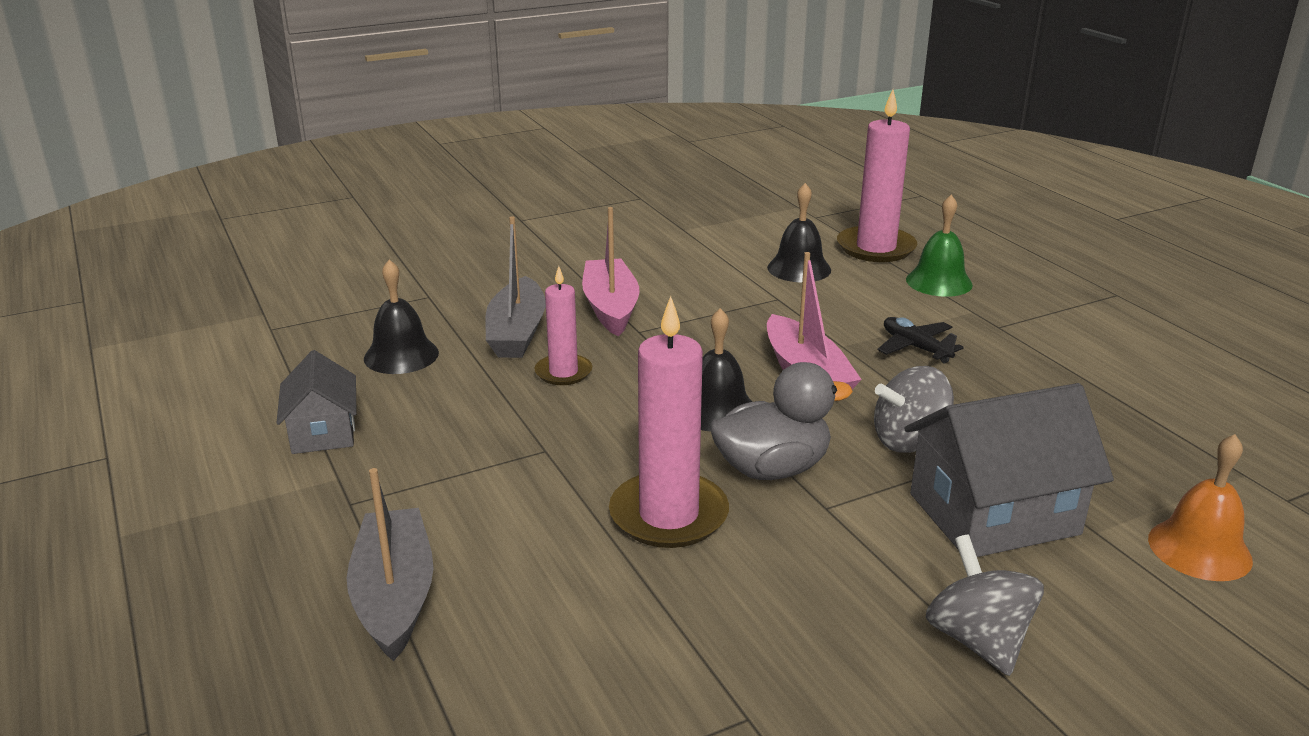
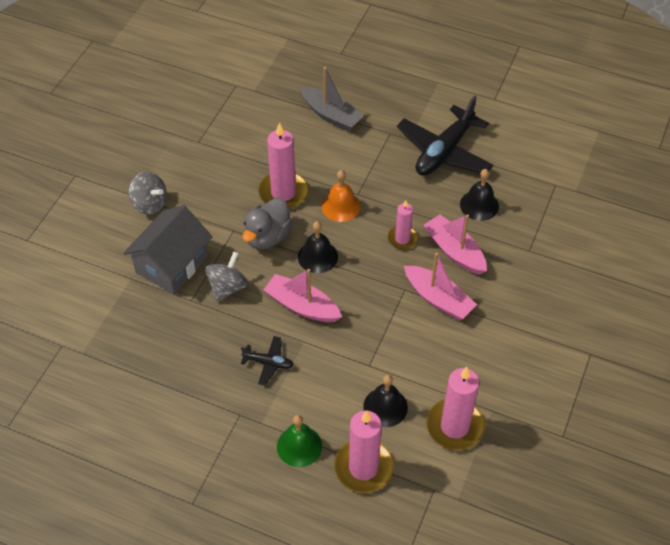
camera: 140 degrees right, 25 degrees up
(323, 432) = (444, 151): grey house -> black plane
(517, 333) = (454, 251): grey boat -> pink boat
(738, 235) = (454, 426): none -> pink candle
(1199, 549) = (90, 291): orange bell -> orange bell (341, 206)

